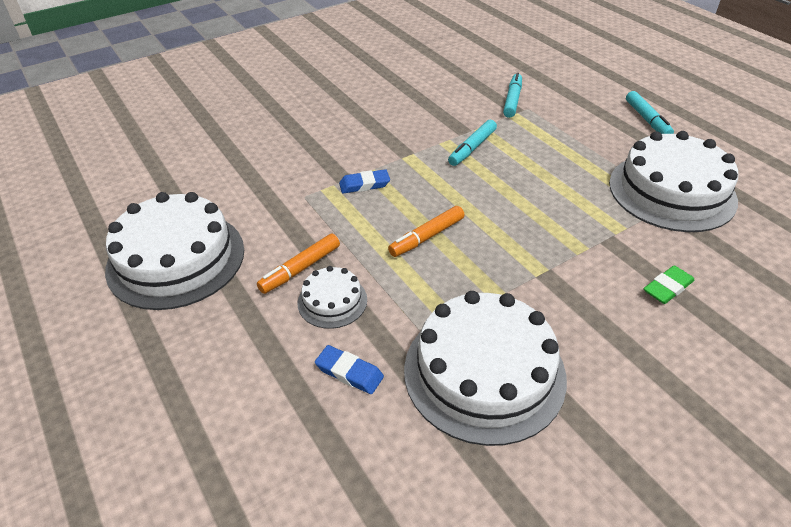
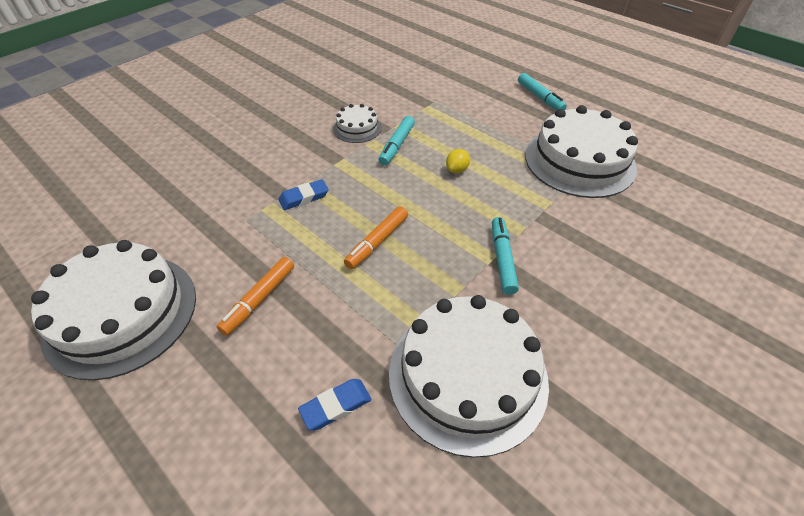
camera: 15 degrees left, 5 degrees up
(332, 301) = (300, 329): white cake -> white cake (357, 128)
(349, 372) = (336, 406): blue eraser -> blue eraser turned 45 degrees counterclockwise
(512, 100) = (421, 94): turquoise marker -> turquoise marker (502, 259)
(529, 181) = (457, 170): none -> yellow lemon
(667, 288) = (603, 254): green eraser -> none

